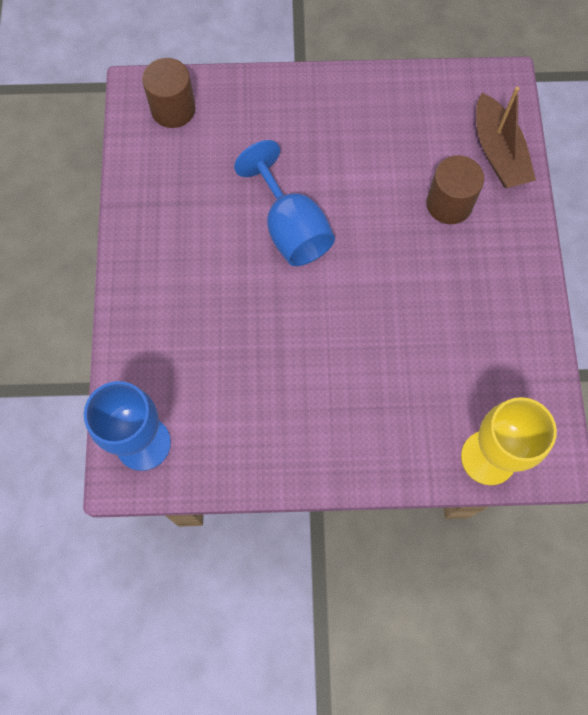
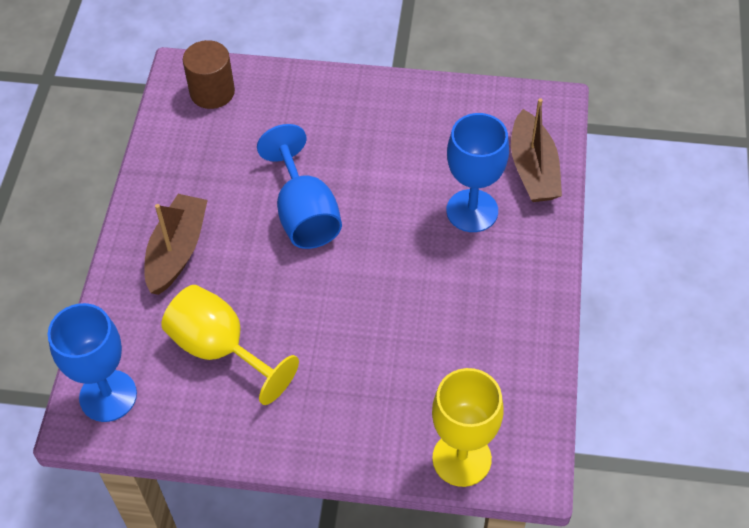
camera: 10 degrees right, 15 degrees down
(176, 283) = (177, 251): none -> brown boat
(240, 380) = (220, 349): none -> yellow goblet
(449, 204) = (472, 211): brown cylinder -> blue goblet

